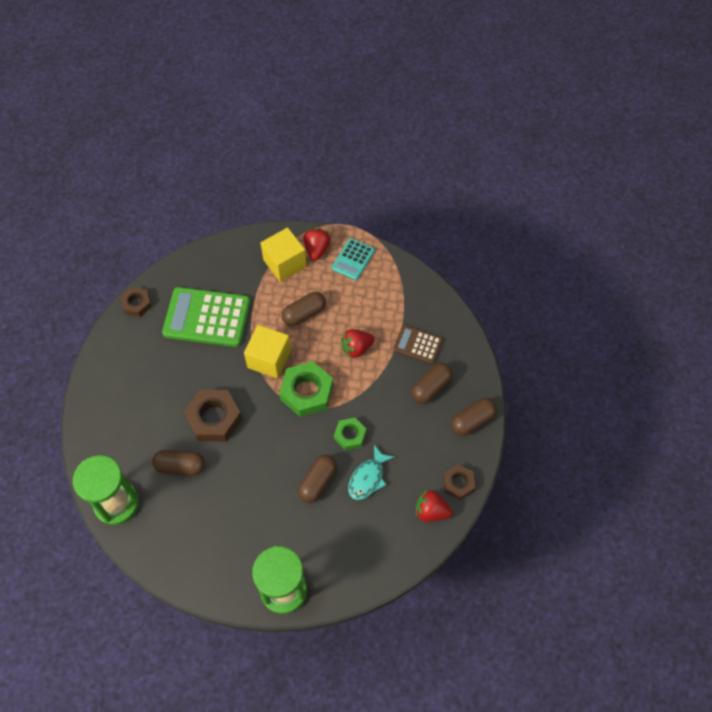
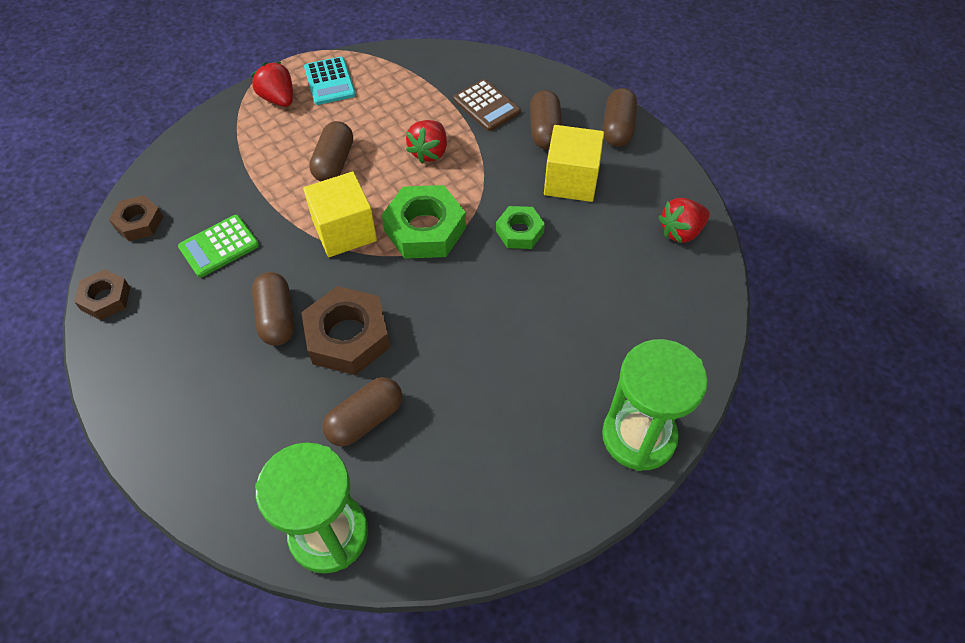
camera: 45 degrees left, 5 degrees down
(207, 317) = (219, 246): green calculator -> green calculator, size x0.54
(285, 263) = (255, 134): yellow cube -> yellow cube (571, 180)
(318, 482) = (541, 300): brown capsule -> brown capsule (277, 317)
(368, 478) = (586, 253): turquoise fish -> none
(417, 345) = (486, 106): brown calculator -> brown calculator turned 105 degrees counterclockwise
(458, 483) = (673, 188): brown nut -> brown nut (139, 222)

